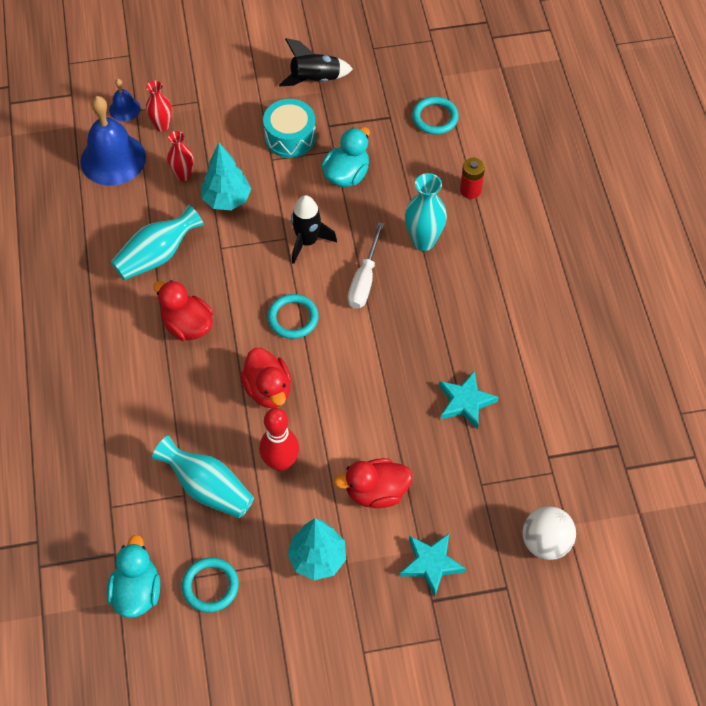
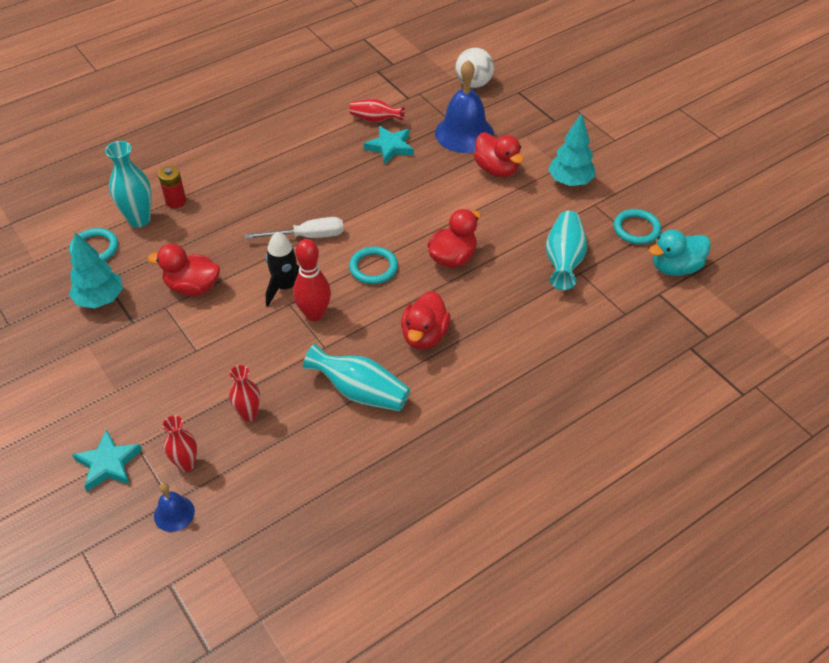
camera: 115 degrees left, 10 degrees down
(113, 159) = (253, 489): blue bell -> blue bell (464, 133)
(227, 200) = (264, 365): turquoise tree -> turquoise tree (100, 300)
(280, 463) = (511, 227): red bowling pin -> red bowling pin (314, 314)
(290, 137) = (160, 346): turquoise drum -> none
(315, 79) = (70, 355): black rocket -> none
(346, 175) = (192, 287): turquoise duck -> red duck
(423, 241) = (247, 213): turquoise vase -> turquoise vase (139, 220)
(431, 564) = (529, 128): turquoise star -> turquoise star (108, 464)
(521, 406) = (375, 119): none -> red vase

